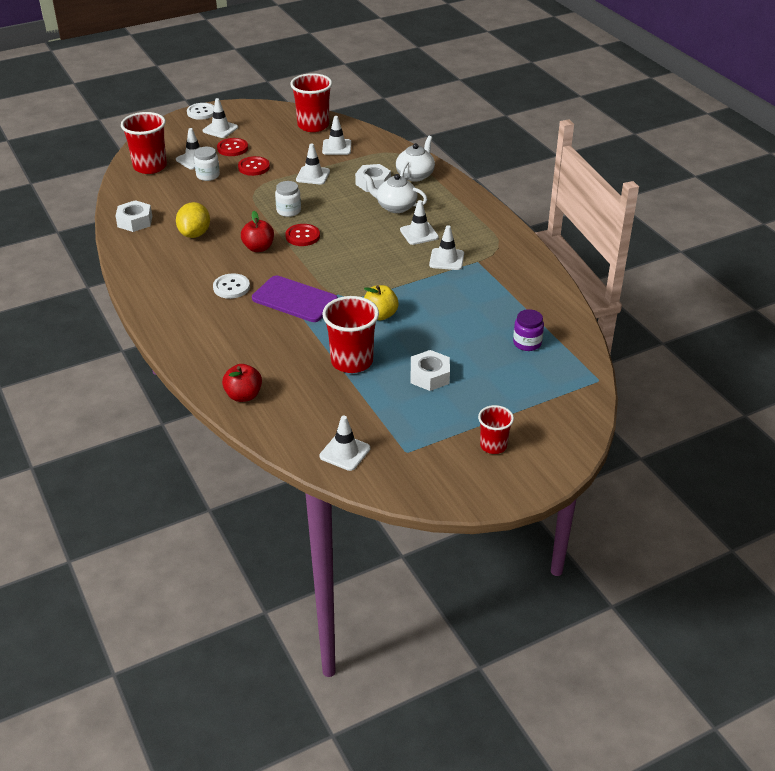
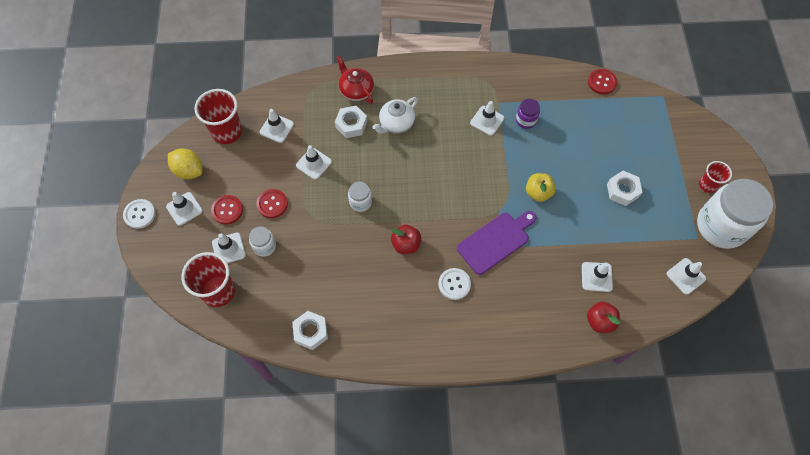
camera: 65 degrees left, 25 degrees up
(195, 234) = (358, 287): yellow lemon -> yellow lemon (189, 171)
(302, 236) = (405, 205): red button -> red button (601, 82)
(352, 361) = (587, 233): red cup -> none
(415, 175) = (356, 90): white teapot -> red teapot
(419, 234) = (443, 124): white traffic cone -> white traffic cone (596, 277)
(439, 470) = (721, 226): none -> white jar
(527, 343) = (609, 117): purple jar -> purple jar (526, 120)

